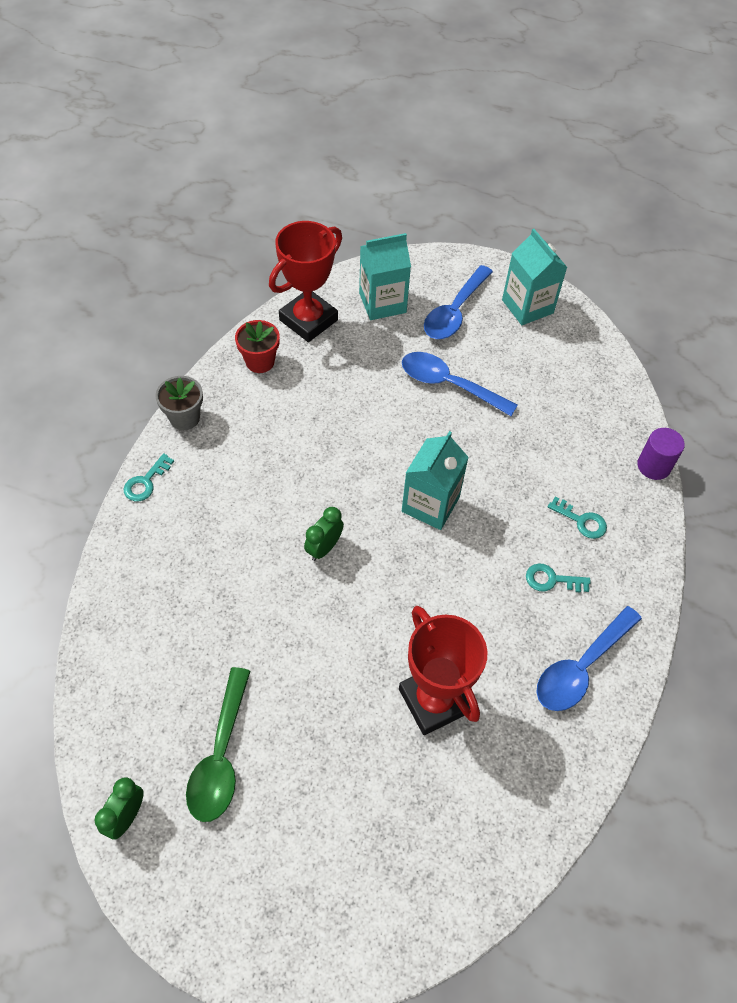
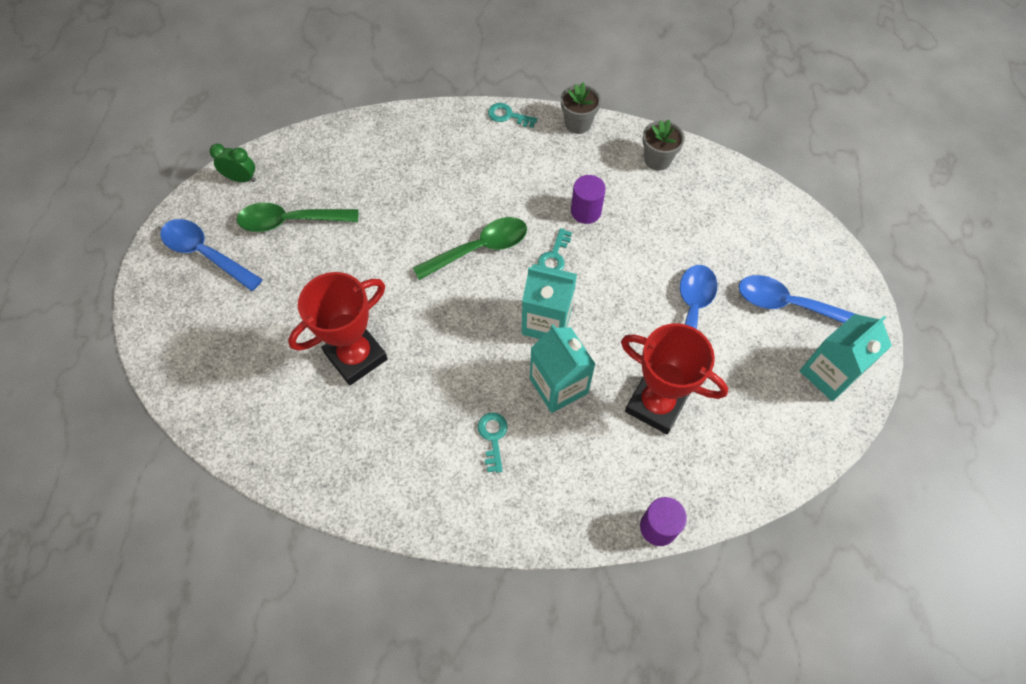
camera: 80 degrees right, 5 degrees up
(260, 362) = (657, 160): red flower pot -> grey flower pot
(305, 439) = (586, 211): none -> purple cylinder
(308, 320) = (721, 184): red trophy -> red trophy (656, 404)
(324, 548) = (479, 249): green clock -> green spoon
(382, 303) = (771, 239): turquoise carton -> turquoise carton (558, 386)
(581, 521) = (567, 458): turquoise key -> turquoise key (554, 256)
(581, 667) = (407, 473): blue spoon -> blue spoon (205, 253)

